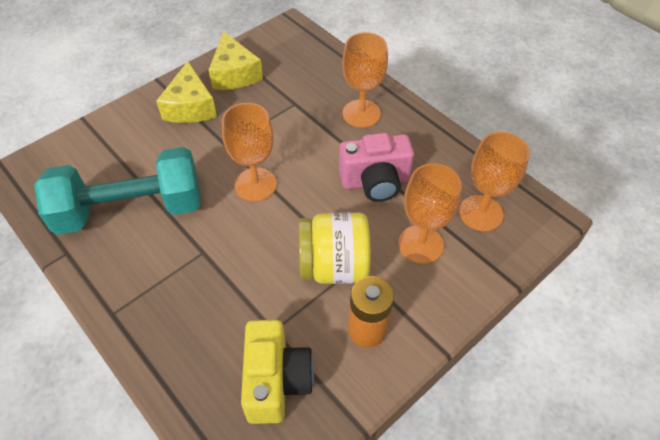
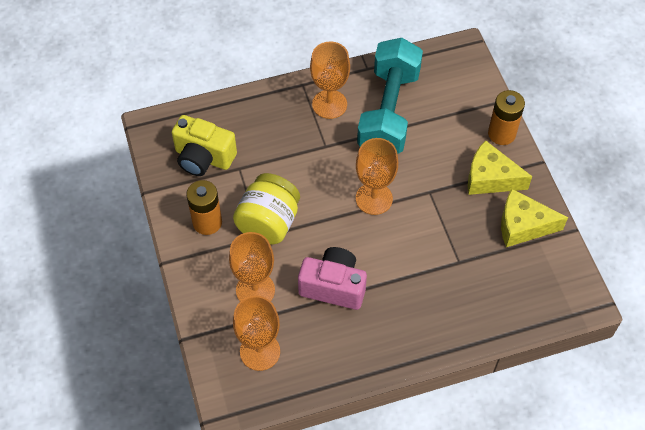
camera: 115 degrees right, 5 degrees up
(131, 112) = (501, 134): none -> orange battery
(361, 113) = (420, 312): orange goblet -> orange goblet (329, 104)
(375, 182) = (333, 286): pink camera -> pink camera turned 90 degrees clockwise

